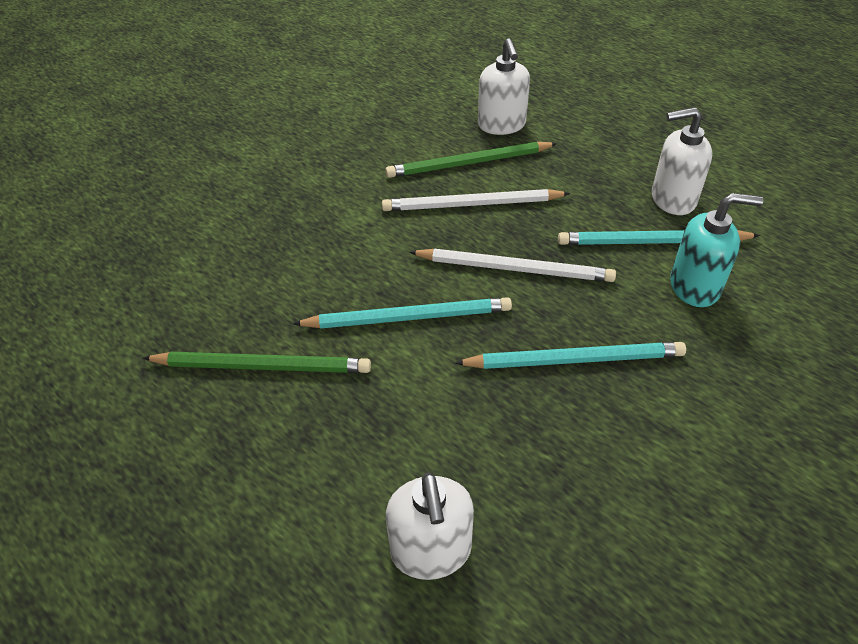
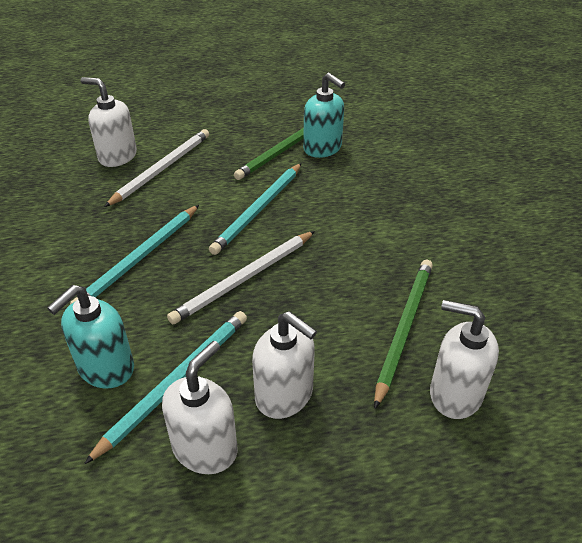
camera: 125 degrees right, 5 degrees down
(234, 331) = (323, 148): none -> turquoise soap dispenser
(471, 204) = (341, 297): white pencil -> white pencil (162, 169)
(593, 188) = (284, 395): none -> white soap dispenser

